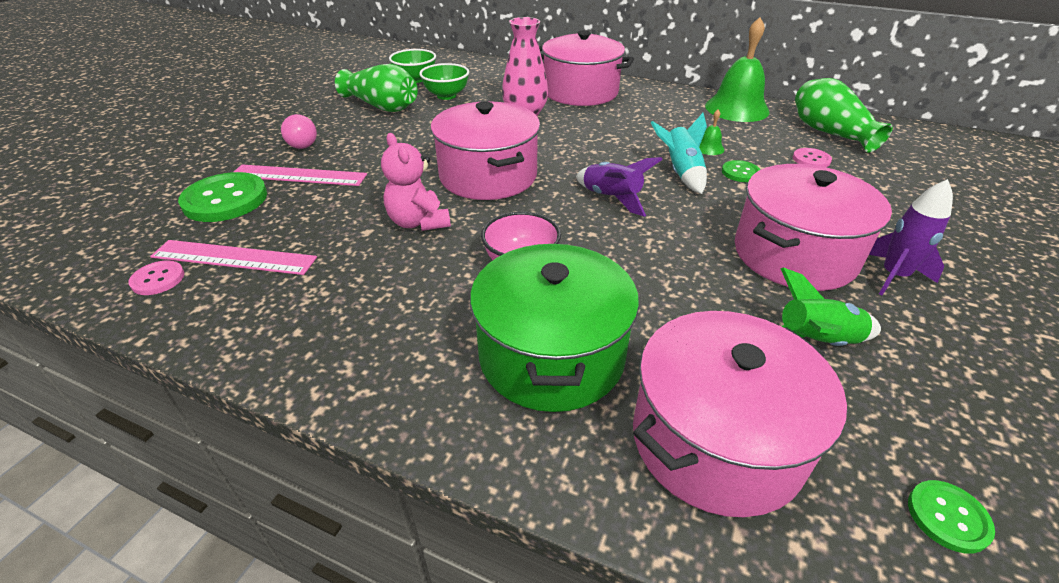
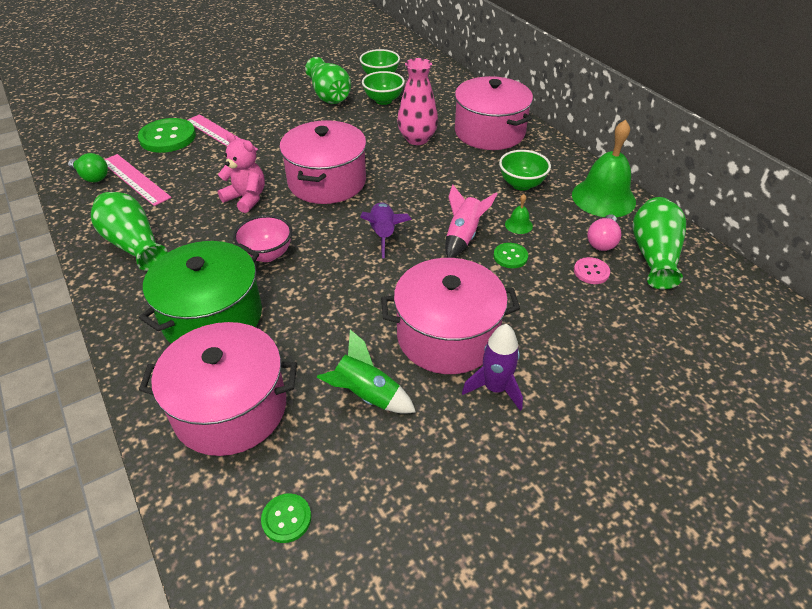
camera: 35 degrees right, 5 degrees up
(158, 279) = (92, 177): pink button -> green light bulb
(304, 142) = (250, 110): pink light bulb -> pink light bulb (602, 241)
(331, 328) = (133, 244): none -> green vase
(418, 222) = (246, 198): pink teddy bear -> pink teddy bear turned 120 degrees clockwise
(664, 119) = (521, 184): none -> green bowl
(681, 172) = (463, 236): turquoise rocket -> pink rocket

